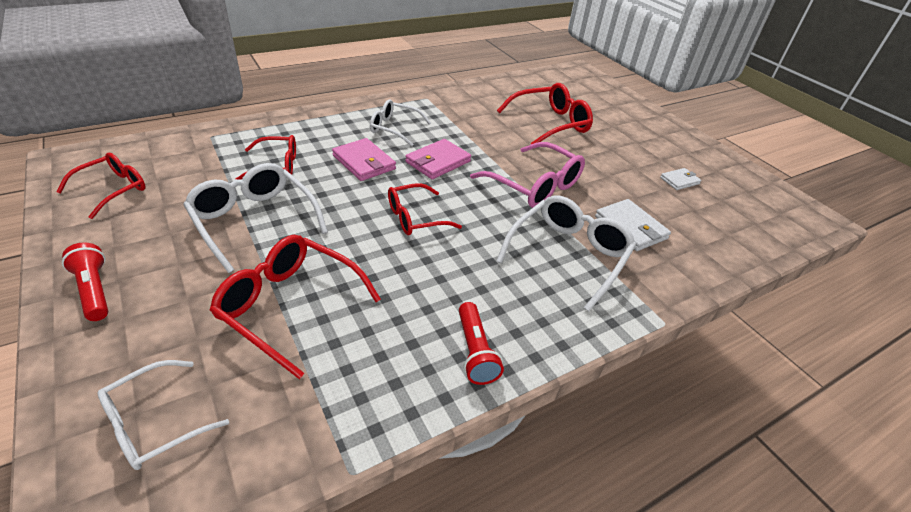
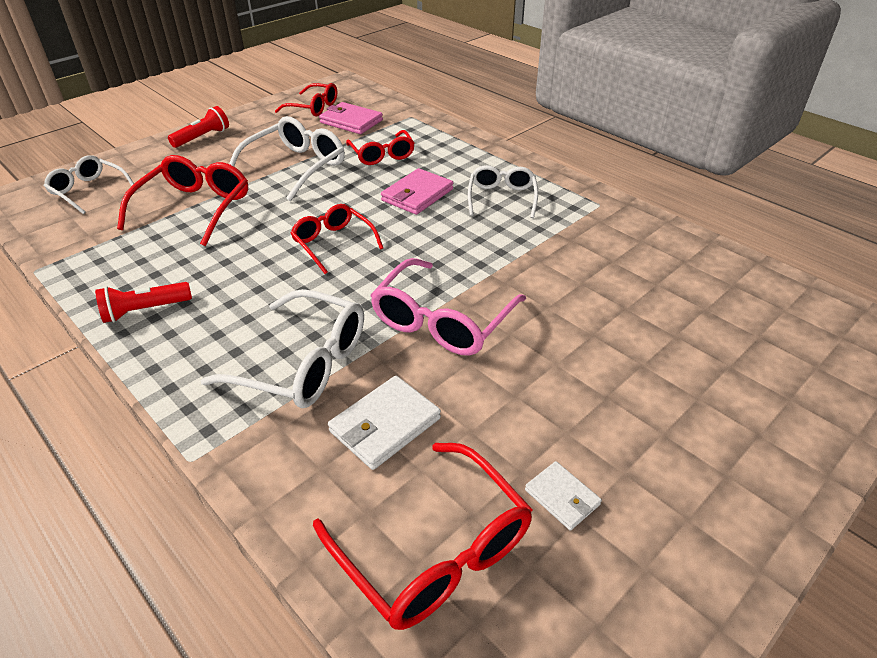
camera: 80 degrees right, 0 degrees up
(438, 162) = (449, 239): pink wallet -> pink wallet (351, 121)
(550, 123) = (633, 320): red glasses -> red glasses (434, 550)

